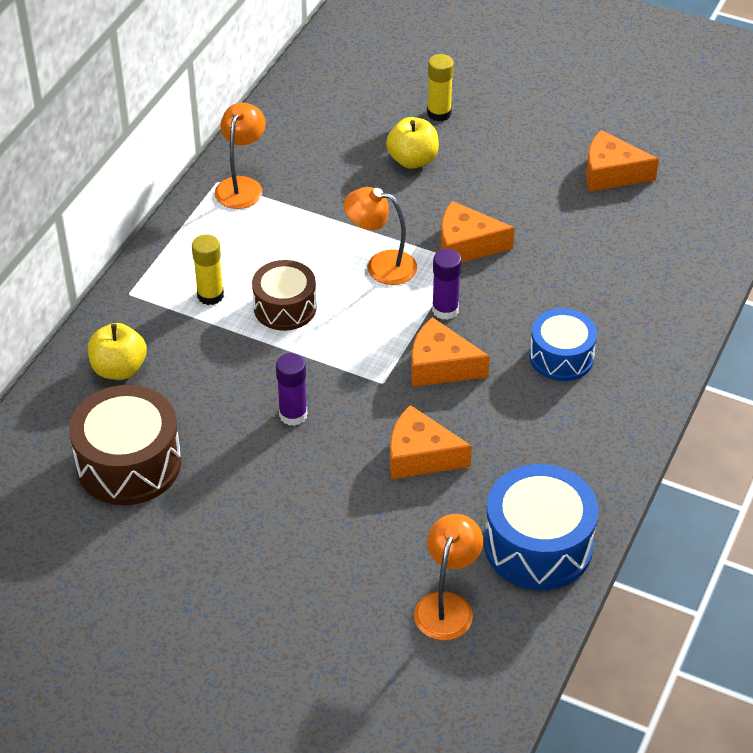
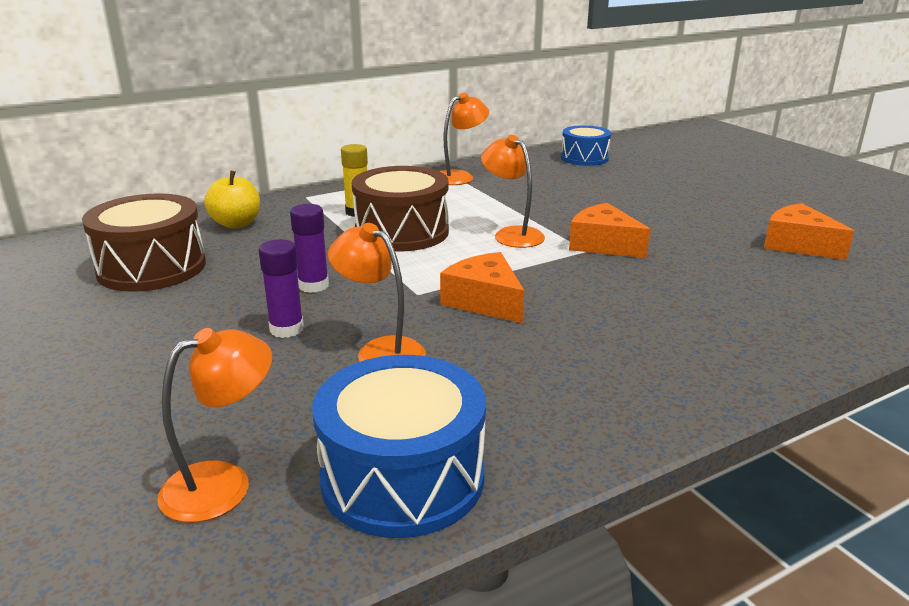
camera: 35 degrees right, 20 degrees down
(285, 307) = (402, 232): brown drum -> brown drum, size x1.54
(412, 160) = (610, 196): yellow apple -> none
(420, 456) = (380, 350): orange cheese -> orange lamp
(439, 113) = (660, 183): yellow glue stick -> none
(445, 310) = (535, 272): purple glue stick -> purple glue stick (286, 329)
(561, 357) = (619, 335): blue drum -> blue drum (584, 158)

